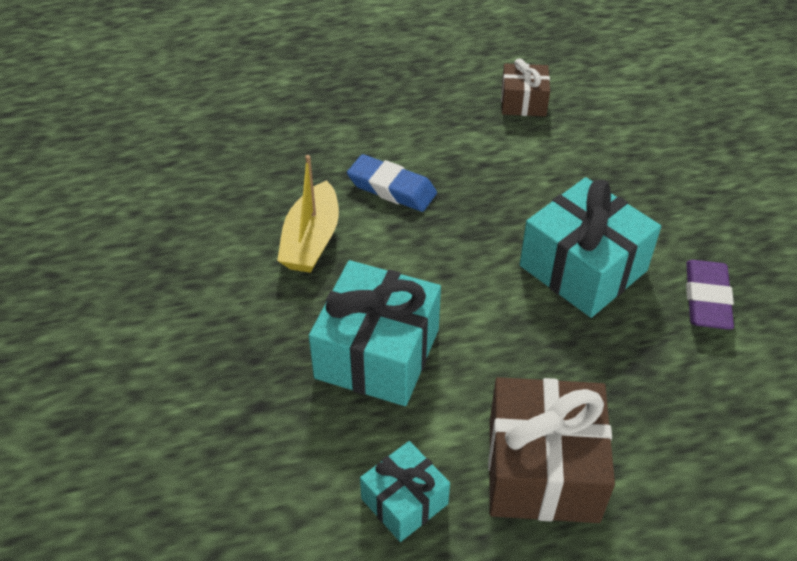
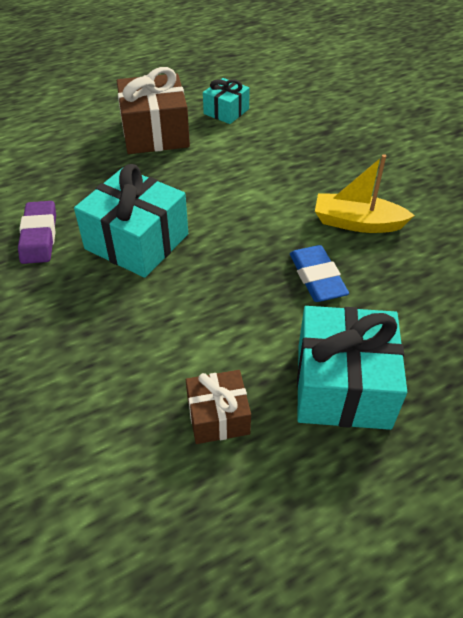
camera: 165 degrees right, 0 degrees up
(311, 240) = (357, 223): yellow boat -> yellow boat turned 75 degrees counterclockwise
(377, 353) = (270, 165): turquoise gift -> turquoise gift (343, 385)
(391, 188) = (317, 278): blue eraser -> blue eraser turned 60 degrees clockwise

